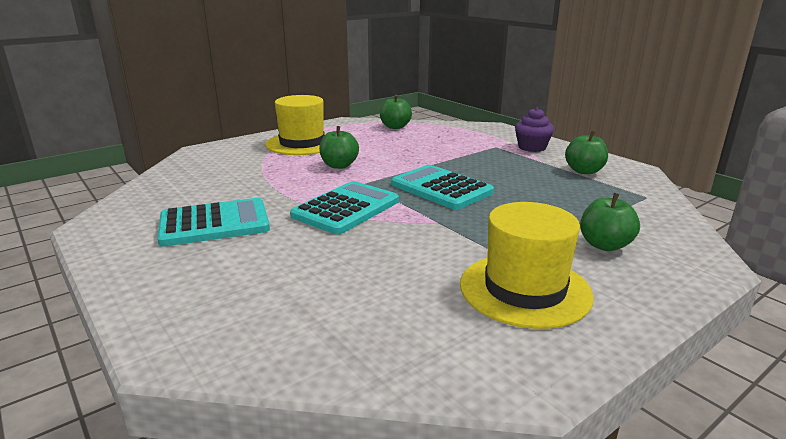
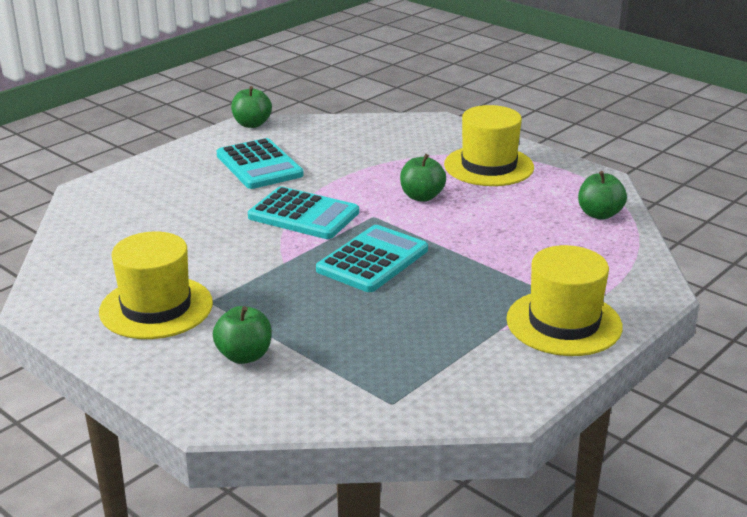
camera: 80 degrees right, 5 degrees up
(532, 147) = (564, 323): purple cupcake -> yellow hat
(584, 171) = (475, 361): green apple -> green apple (252, 124)

